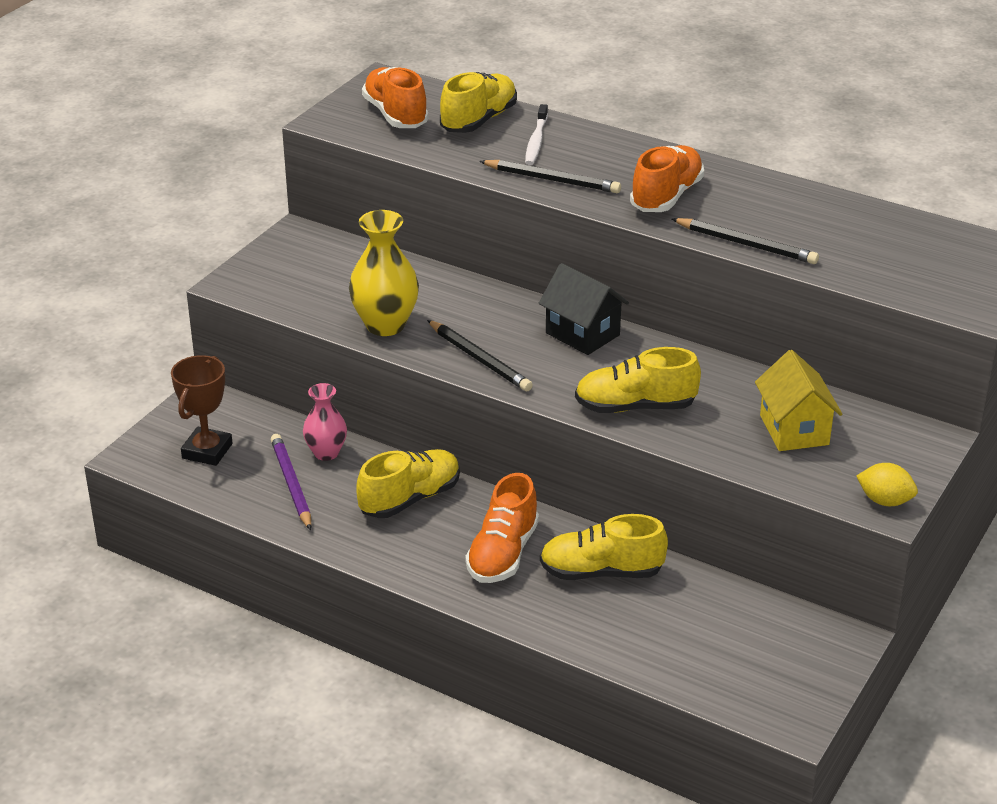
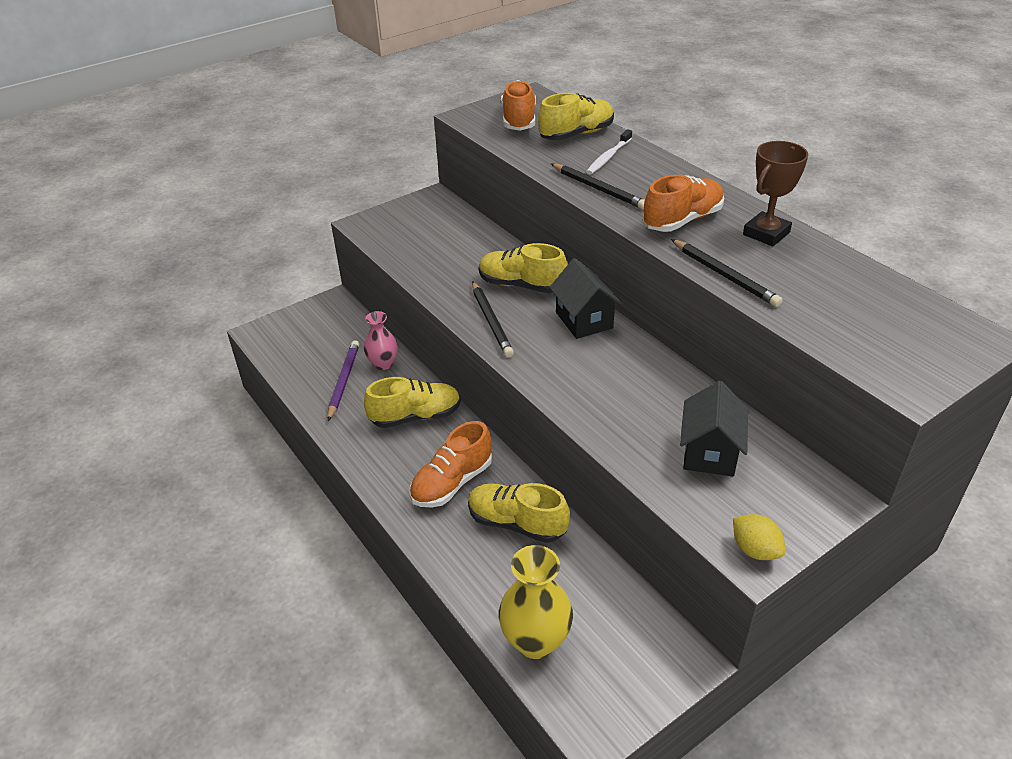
camera: 25 degrees right, 5 degrees up
(207, 451) = (308, 341): brown trophy -> brown trophy (766, 233)
(385, 325) = (442, 278): yellow vase -> yellow vase (535, 641)
(635, 407) = (585, 393): yellow shoe -> yellow shoe (521, 285)
(794, 430) = (709, 452): yellow house -> black house

